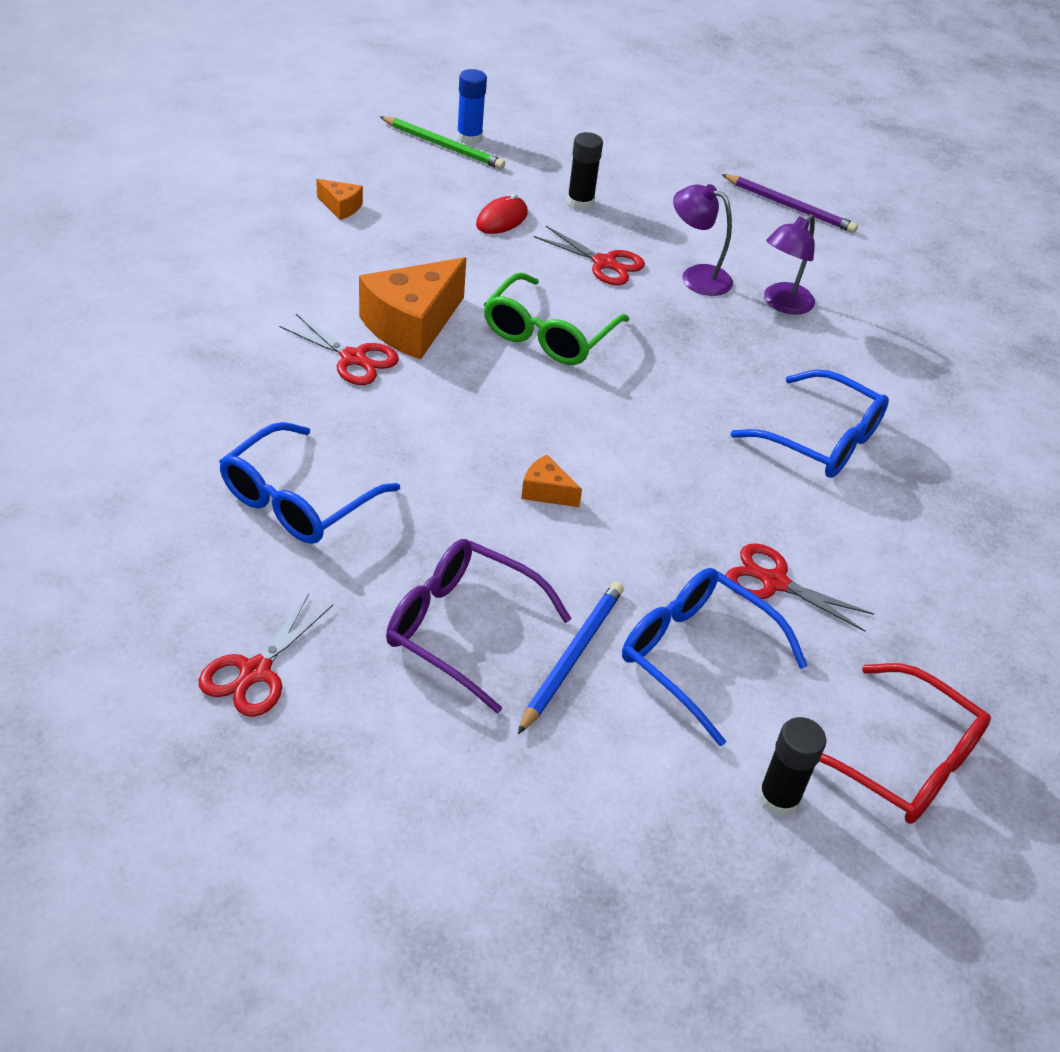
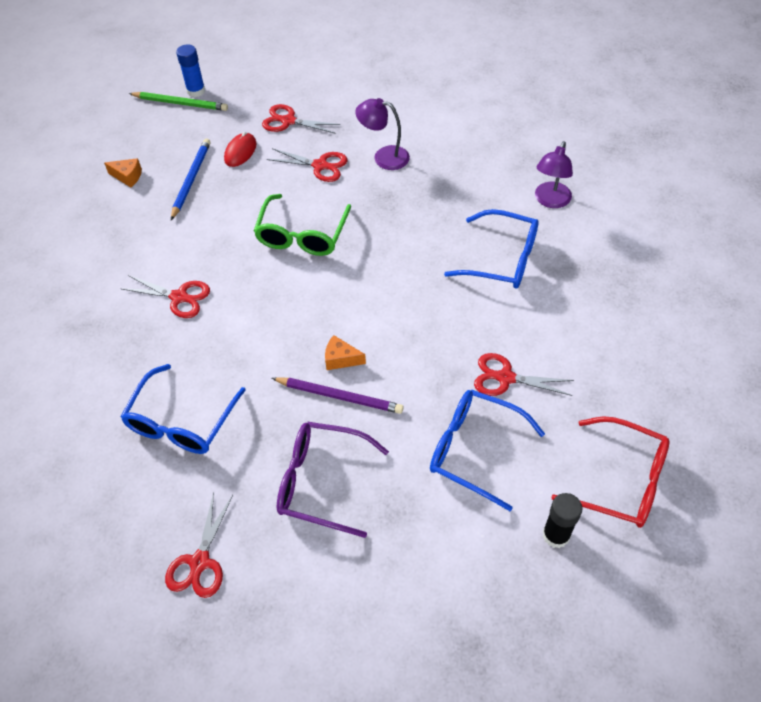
camera: 10 degrees left, 10 degrees up
(412, 325) = (209, 257): orange cheese -> none
(572, 656) = (397, 478): blue pencil -> blue pencil (191, 179)
(580, 202) = (288, 121): black glue stick -> red scissors
(782, 304) = (445, 161): purple lamp -> purple lamp (550, 201)
(789, 206) = (427, 80): purple pencil -> purple pencil (339, 396)

